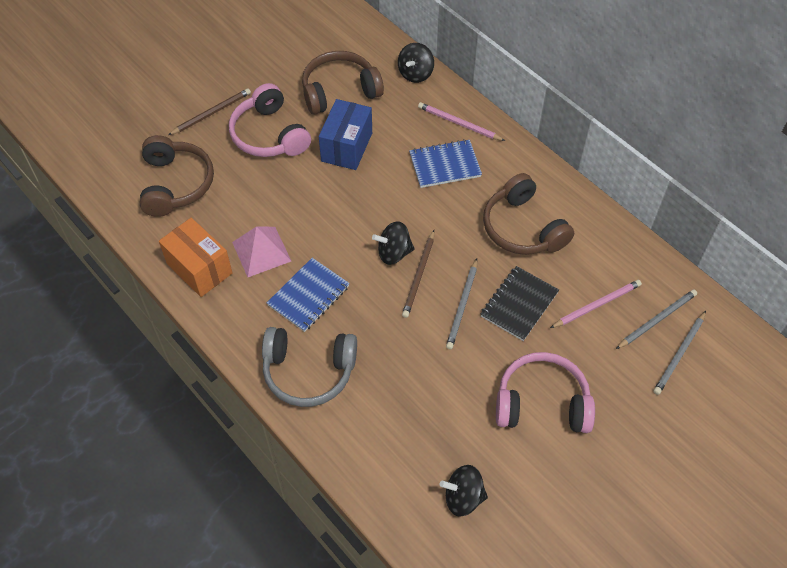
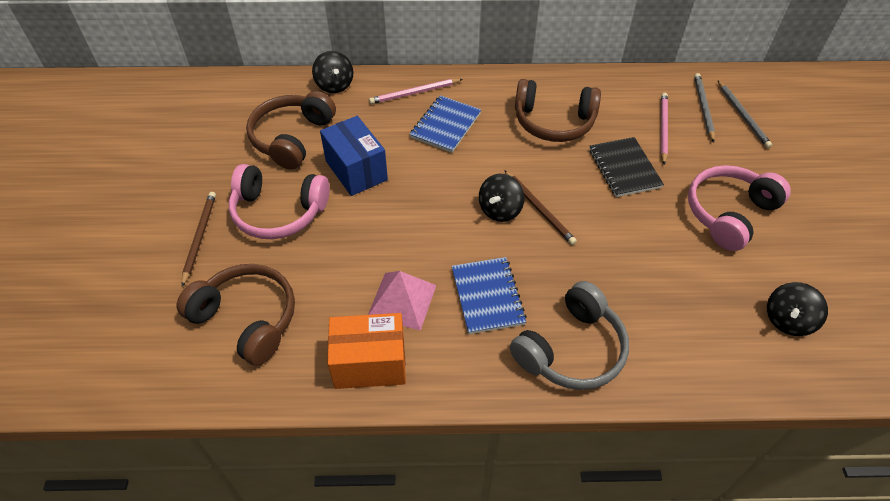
camera: 50 degrees left, 5 degrees down
(462, 306) = (595, 201): grey pencil -> none

